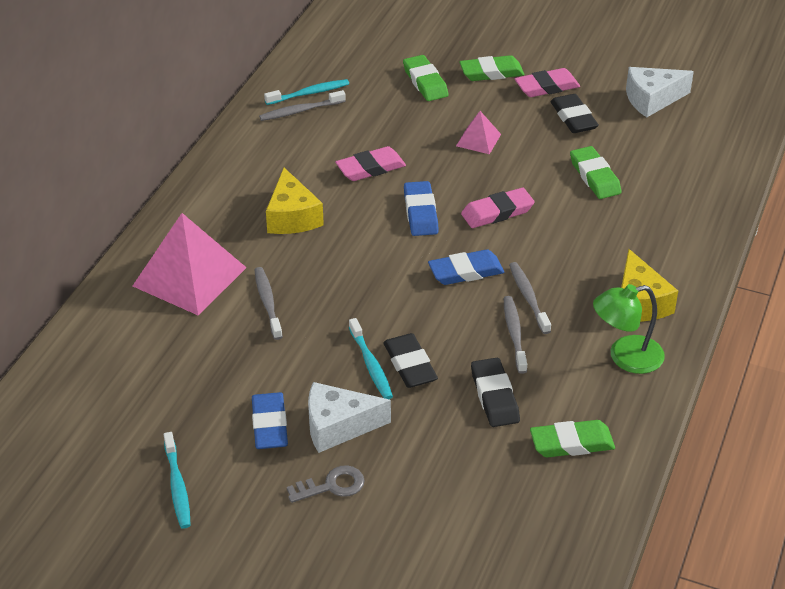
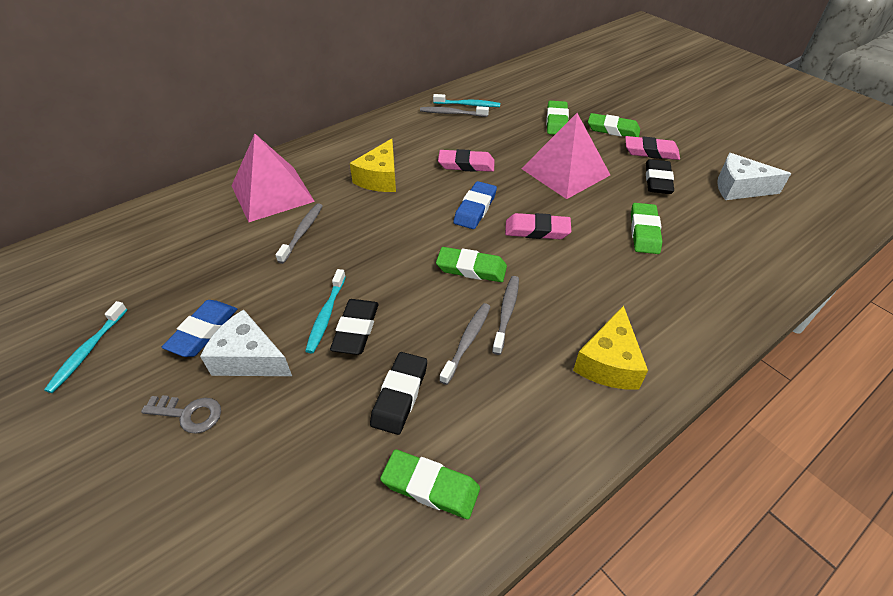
camera: 30 degrees right, 5 degrees up
(466, 271) = (471, 268): blue eraser -> green eraser
(478, 140) = (565, 171): pink pyramid -> pink pyramid, size x2.06
(625, 357) = (555, 415): green lamp -> none

